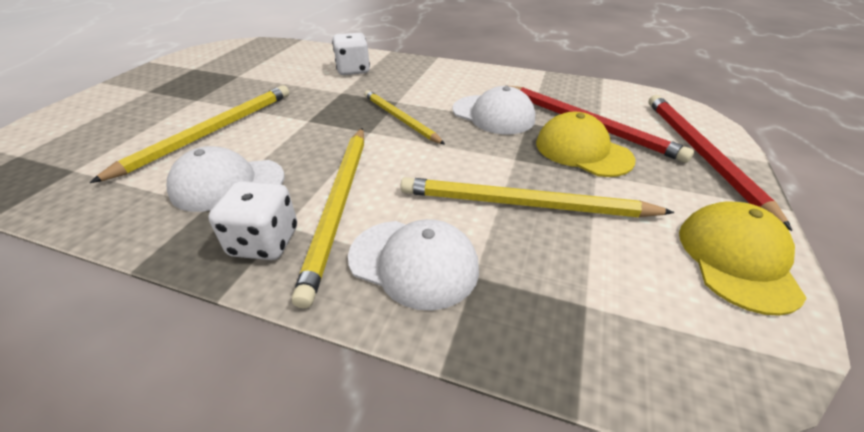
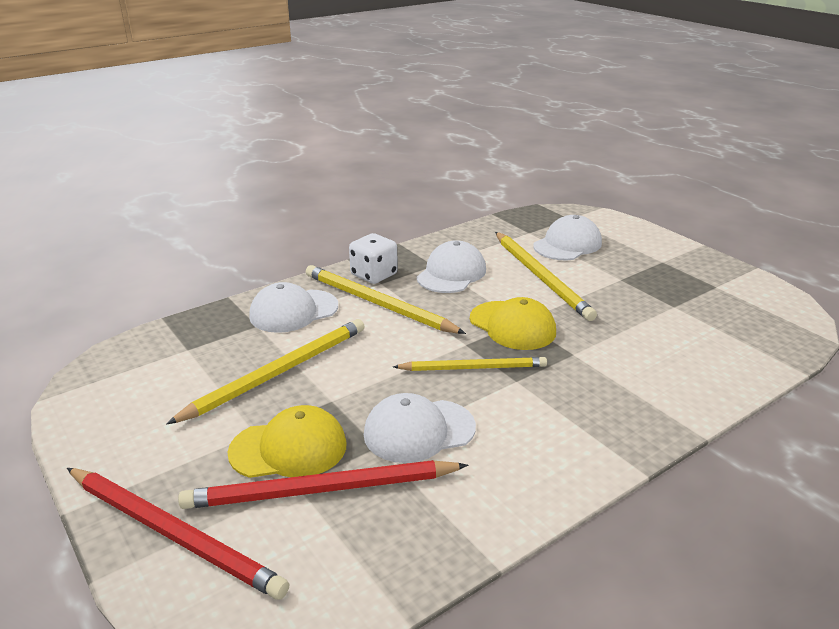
camera: 125 degrees right, 10 degrees down
(114, 138) = (567, 244): none -> white cap
(353, 70) = (639, 380): white dice -> none
(737, 259) = (107, 429): yellow cap -> yellow cap (512, 325)

